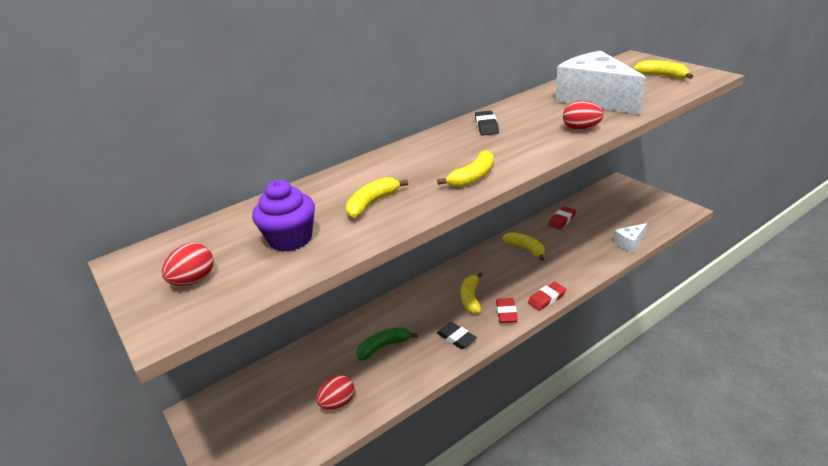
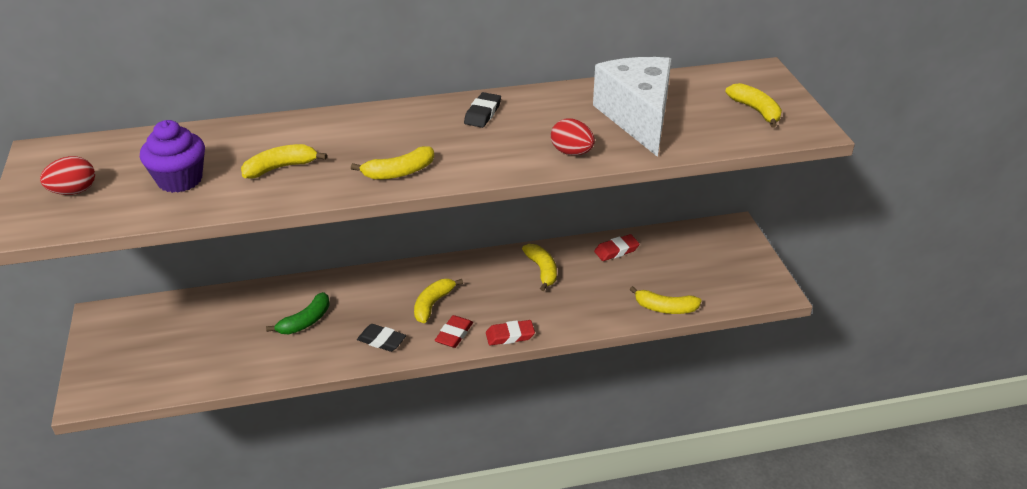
camera: 20 degrees right, 5 degrees up
(338, 403) = (223, 359): red egg -> none
(383, 347) = (306, 321): green banana -> green banana turned 135 degrees clockwise
(456, 338) = (381, 340): black eraser -> black eraser turned 45 degrees counterclockwise
(629, 243) = (665, 308): white cheese -> yellow banana

